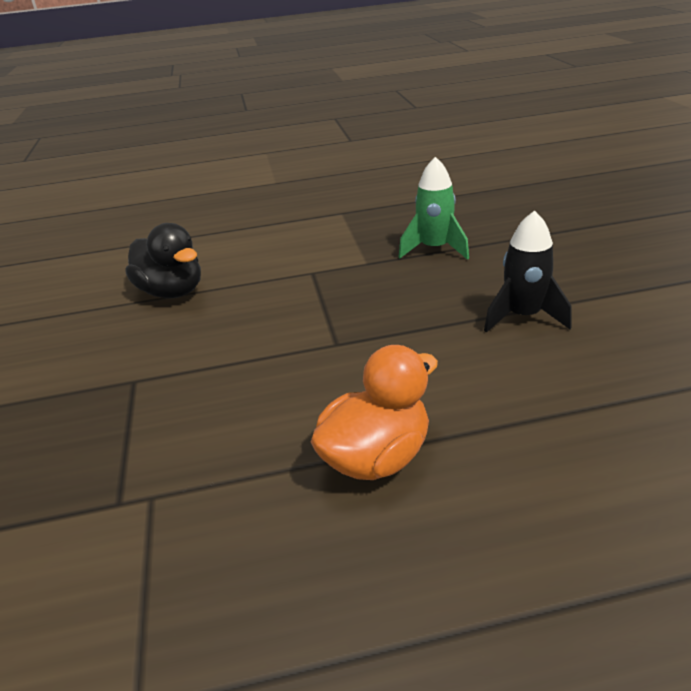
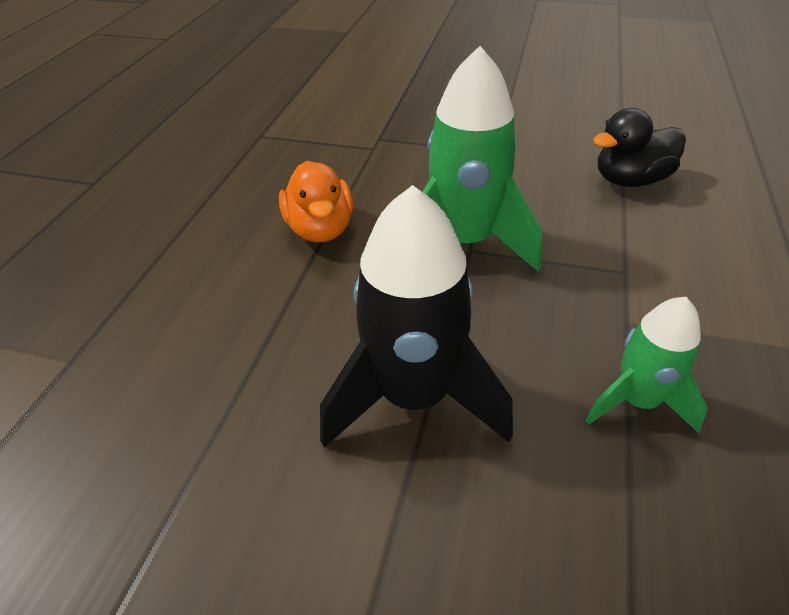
camera: 115 degrees right, 10 degrees up
(326, 349) = (465, 242): none -> green rocket
(523, 317) = (413, 396): black rocket -> black rocket, size x1.73

